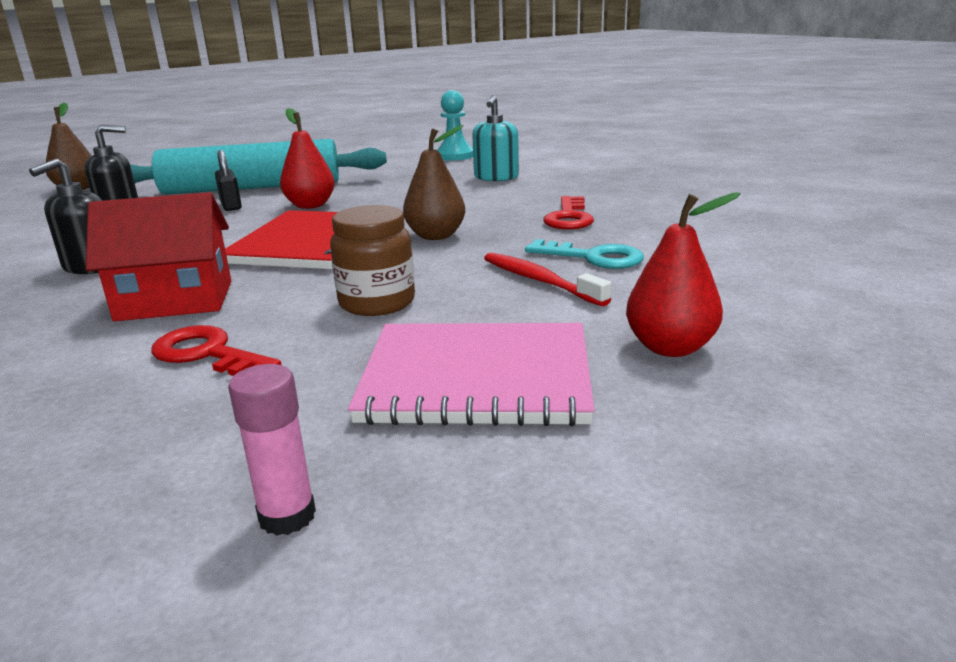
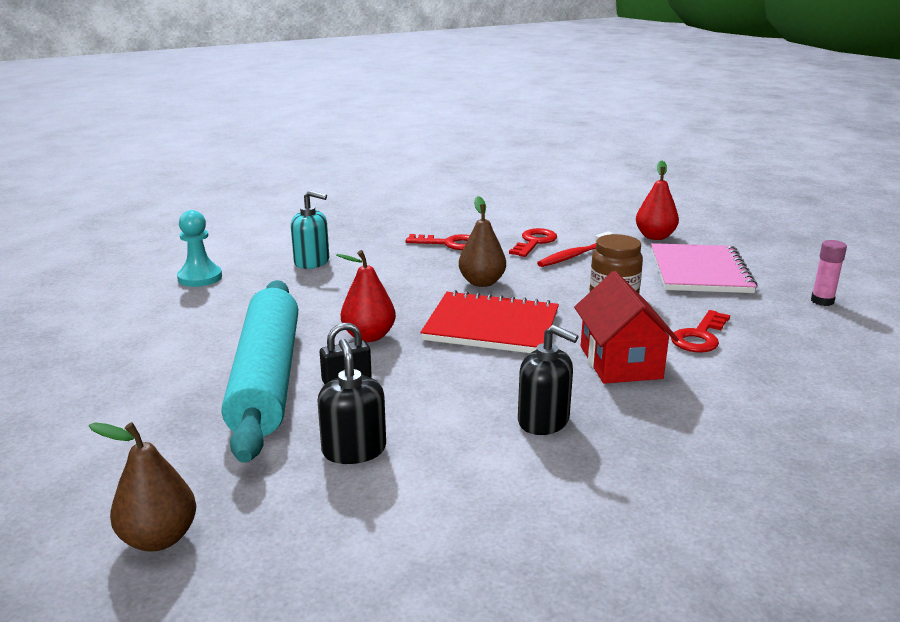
camera: 90 degrees left, 0 degrees up
(594, 257) = (534, 242): turquoise key -> red key

